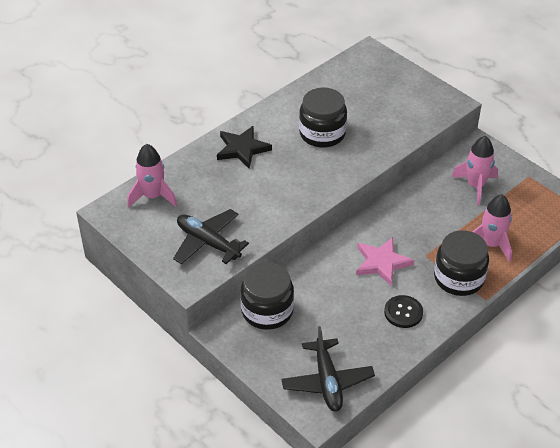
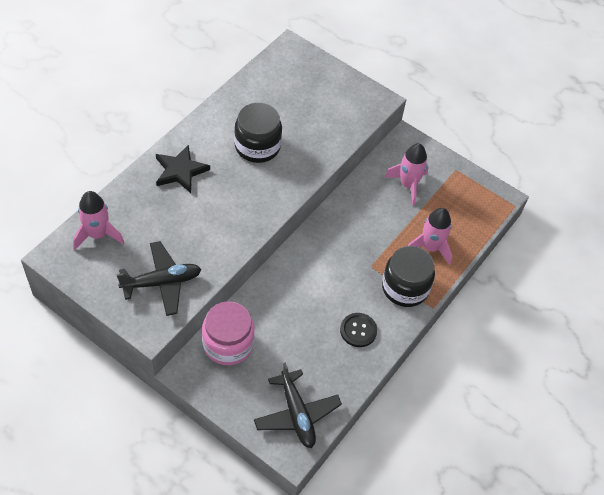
camera: 15 degrees left, 10 degrees up
(208, 242) = (162, 282): black plane -> black plane turned 135 degrees clockwise
(267, 311) = (228, 344): black jar -> pink jar
(382, 263) = (331, 278): pink star -> none

